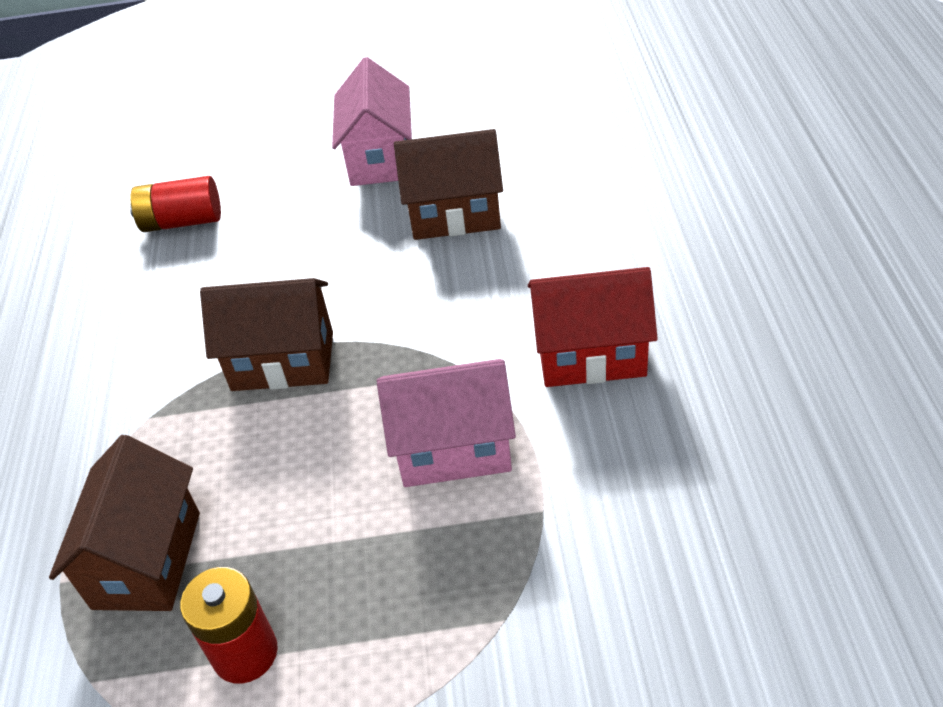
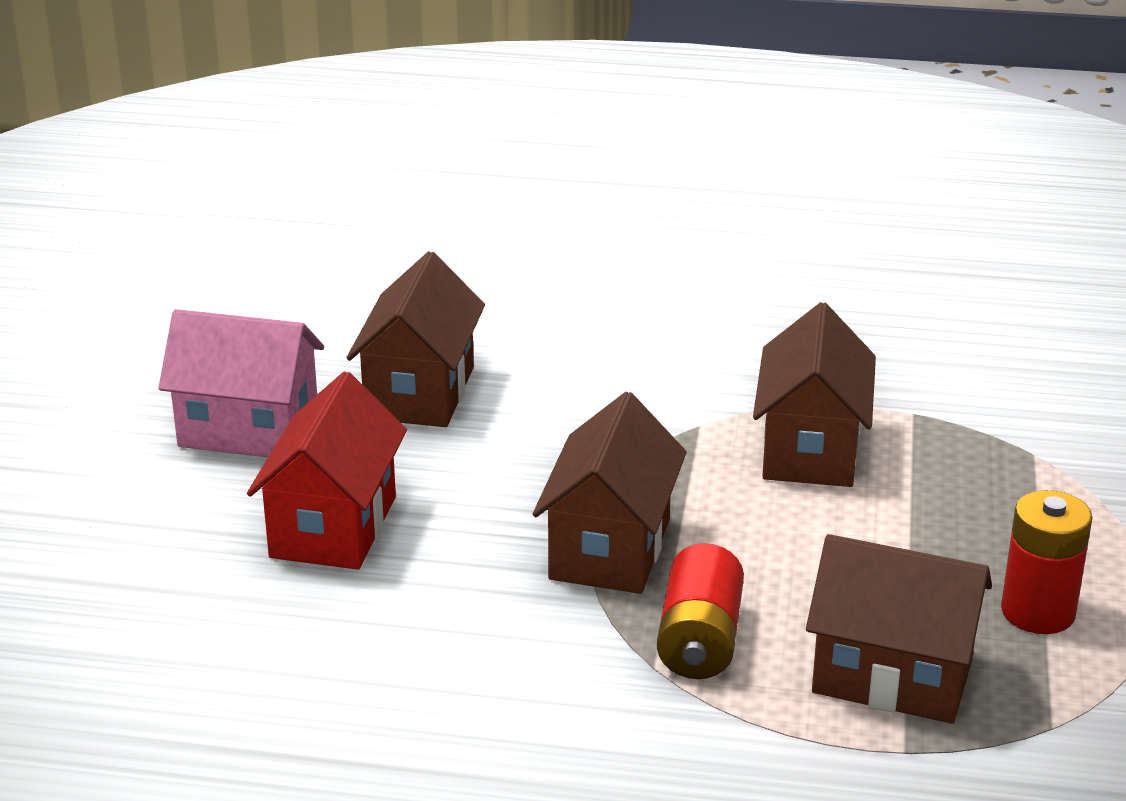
camera: 80 degrees left, 15 degrees down
(182, 221) = (244, 615): red battery -> red battery (699, 640)
(453, 448) = (810, 450): pink house -> brown house
(590, 355) = (717, 351): red house -> red house (334, 527)

